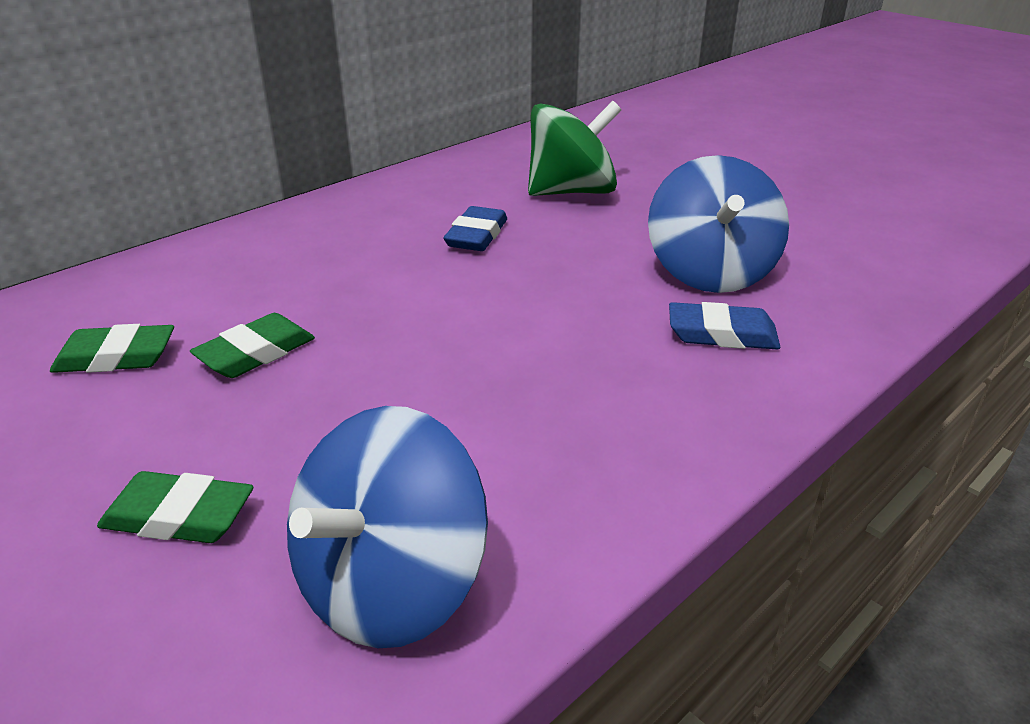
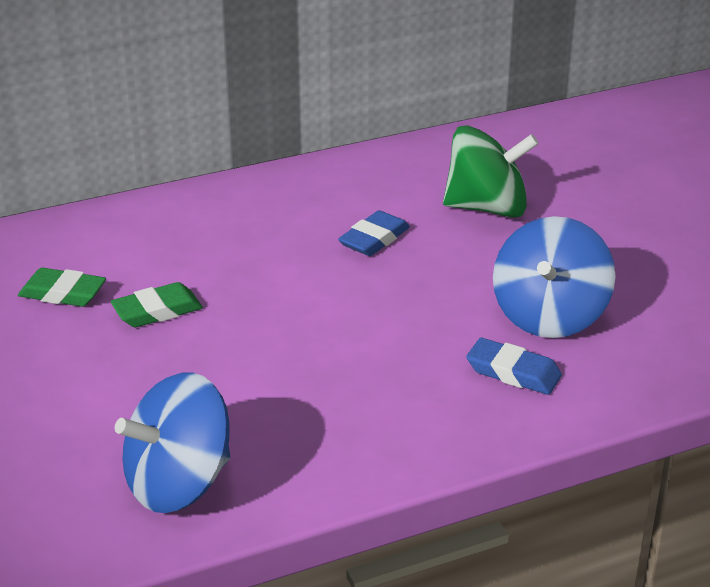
camera: 20 degrees right, 0 degrees up
(179, 516) = (72, 413): green eraser -> none

